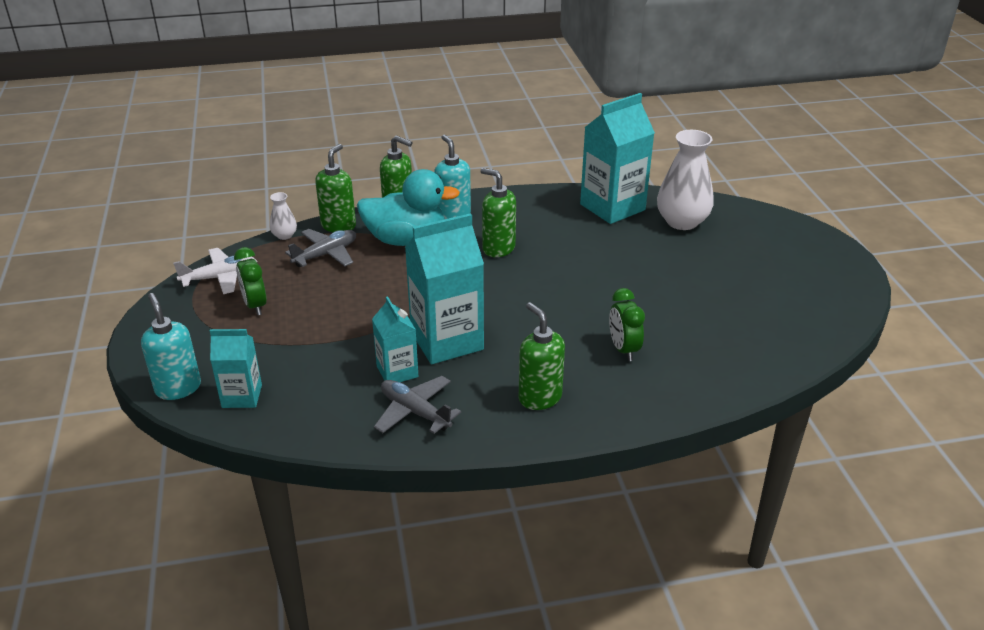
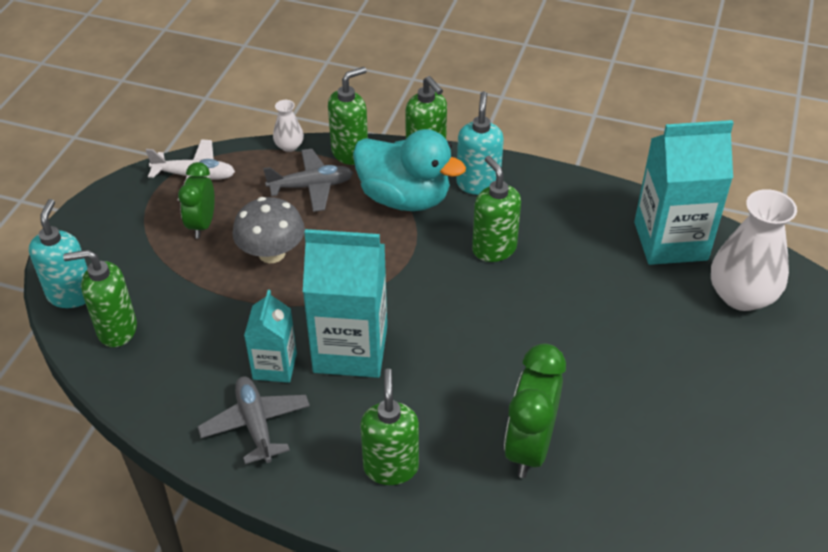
camera: 30 degrees right, 10 degrees up
(242, 396) = (116, 330): turquoise carton -> green soap dispenser
(331, 304) = (272, 253): none -> grey mushroom
(623, 349) = (529, 447): green clock -> green clock, size x1.51

